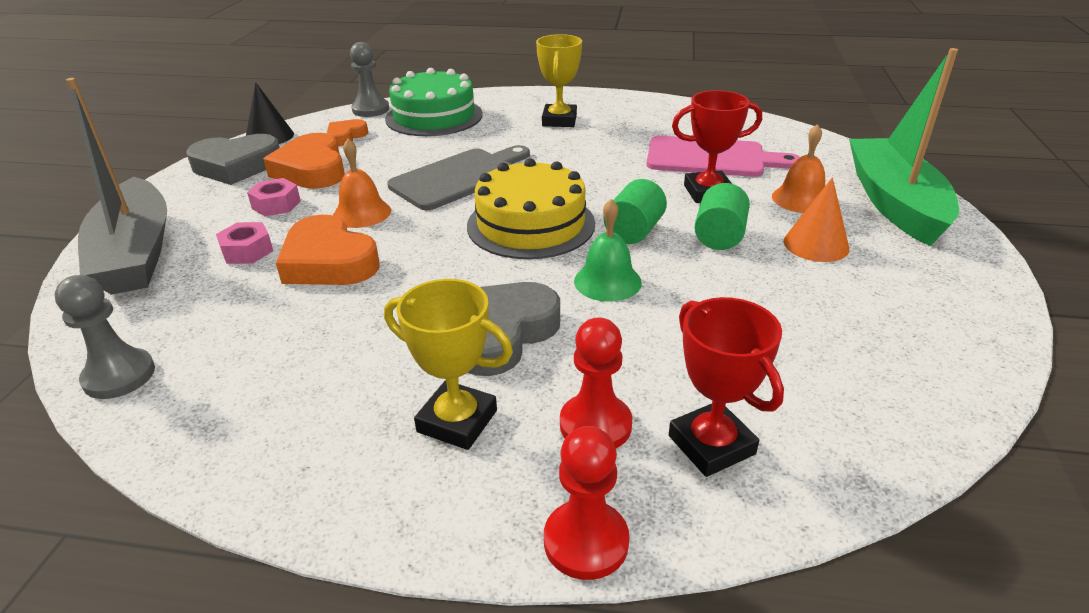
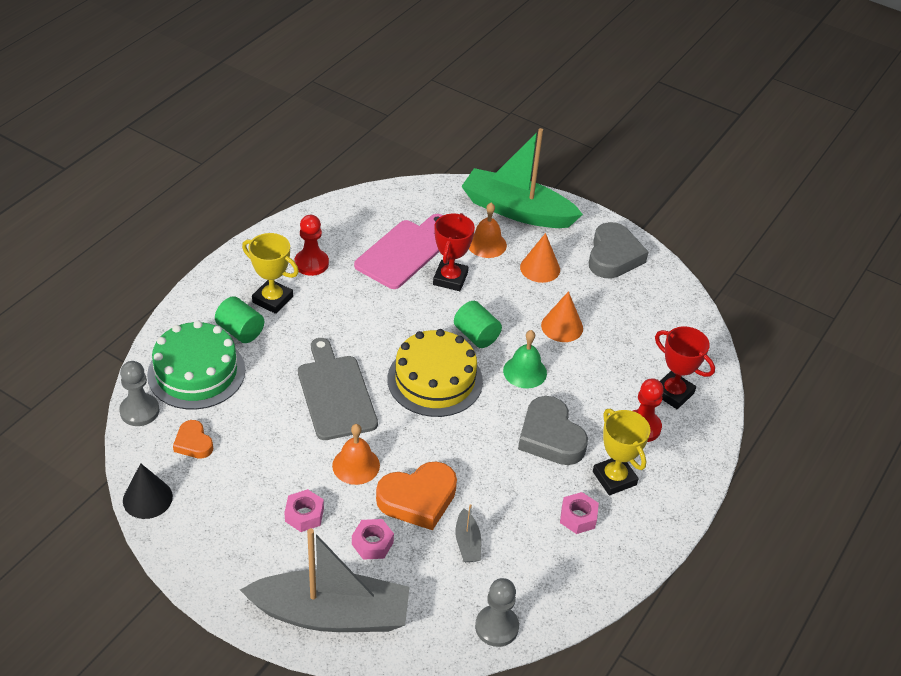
camera: 70 degrees left, 10 degrees up
(236, 166) = (202, 532): grey heart -> grey heart (613, 256)
(268, 314) = (467, 543): none -> grey boat
(312, 170) = (251, 480): orange heart -> none
(353, 401) = (578, 517): none -> pink nut
(457, 421) = (614, 478): yellow trophy -> yellow trophy turned 75 degrees counterclockwise
(586, 541) = (708, 458): red pawn -> red pawn (311, 263)
(711, 445) = (673, 393): red trophy -> red trophy turned 45 degrees clockwise
(719, 236) = (506, 302): green cylinder -> green cylinder (240, 331)
(728, 289) = (562, 326): none -> orange cone

